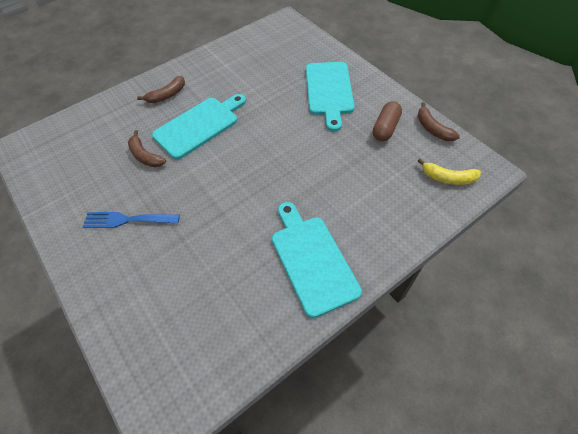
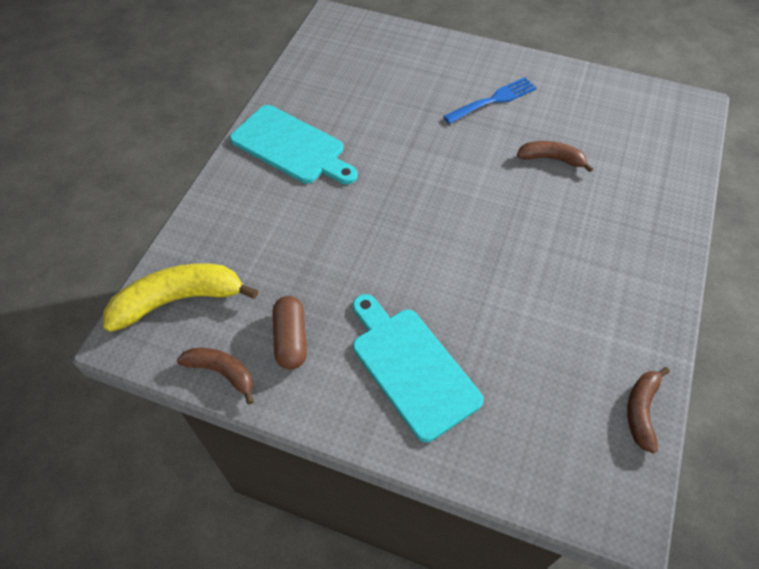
camera: 145 degrees right, 0 degrees up
(167, 95) = (625, 242): brown banana -> brown banana (641, 411)
(199, 125) = (534, 221): turquoise cutting board -> none
(448, 178) = (179, 300): yellow banana -> yellow banana, size x1.73

